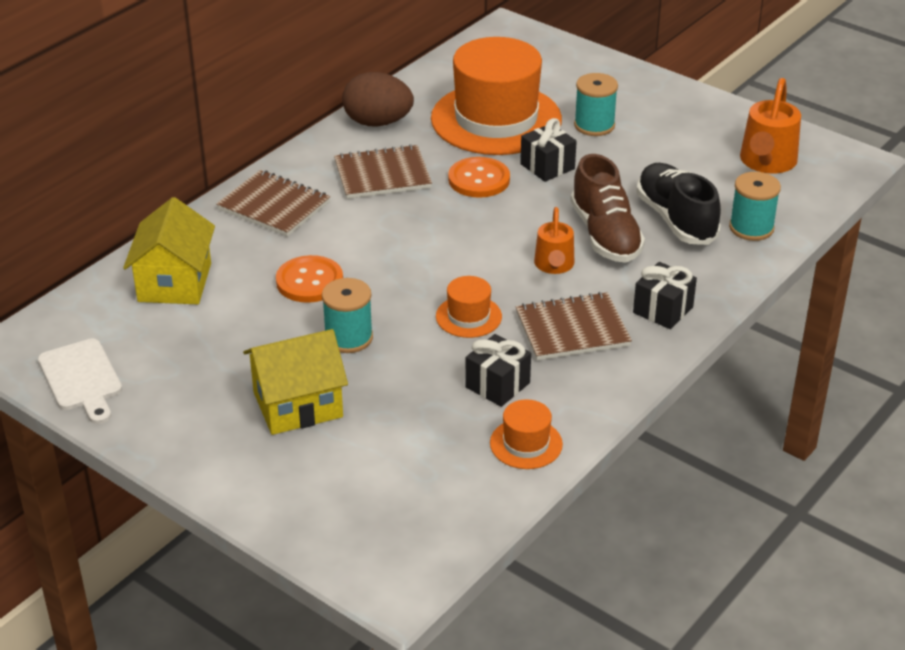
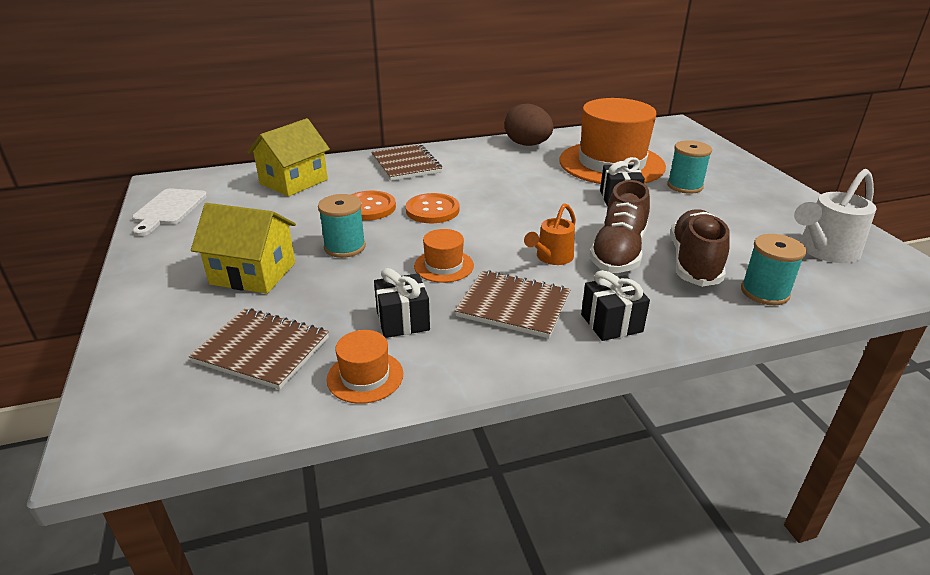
camera: 35 degrees right, 5 degrees down
(382, 175) = (495, 169): brown notebook -> brown notebook (262, 350)
(479, 179) = (558, 190): orange button -> orange button (432, 210)
(676, 219) = (694, 262): black shoe -> brown shoe
(766, 163) = (824, 251): orange watering can -> white watering can

